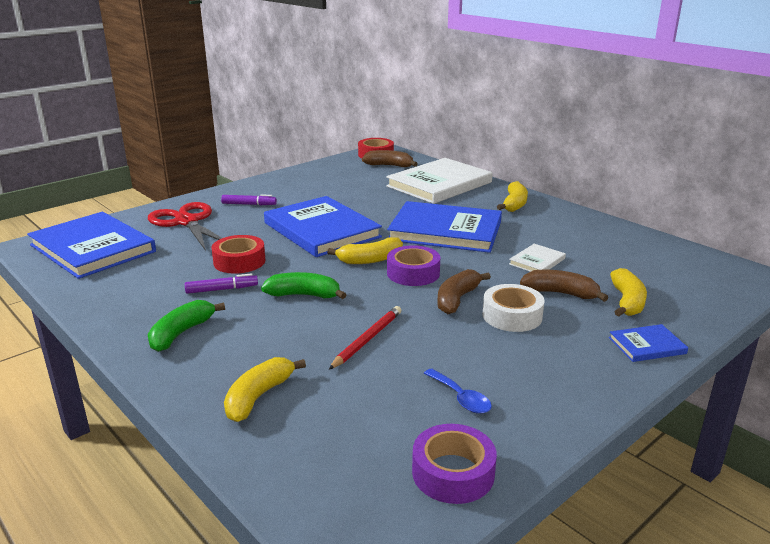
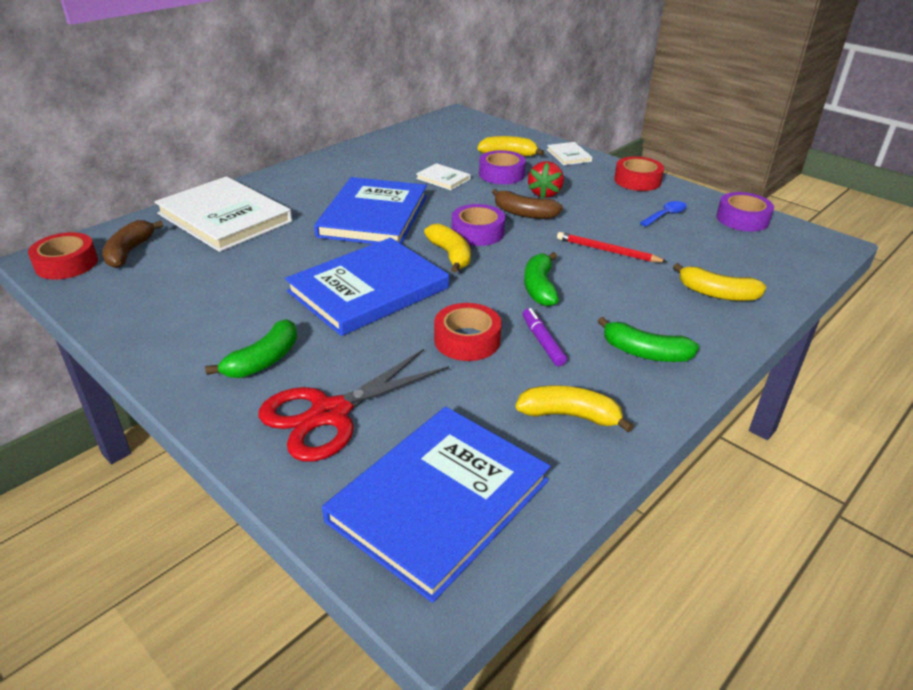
camera: 95 degrees left, 10 degrees up
(249, 204) = (263, 360): purple marker -> green banana
(512, 316) = (544, 193): white tape -> red strawberry
(514, 204) = (303, 180): yellow banana -> yellow banana (570, 416)
(561, 293) = (501, 174): brown banana -> purple tape
(574, 393) = (637, 181): none -> red tape
(647, 345) = (569, 155): blue book -> white book

